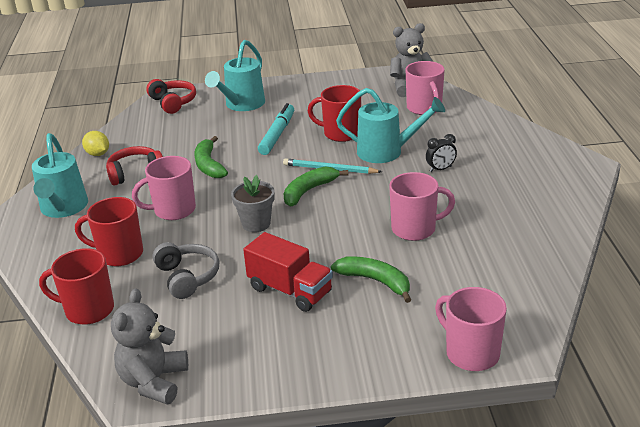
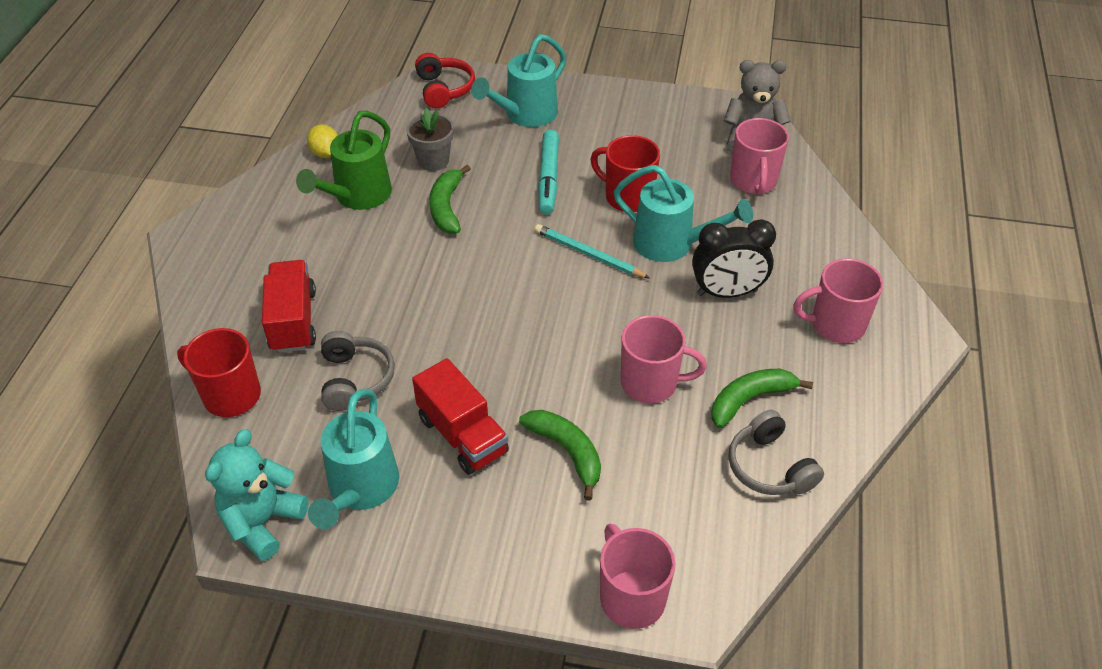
camera: 15 degrees right, 15 degrees up
(63, 209) = (256, 232): turquoise watering can -> turquoise watering can (360, 490)
(119, 254) = (293, 321): red mug -> red truck
(135, 173) = (357, 196): red headphones -> green watering can
(154, 381) = (262, 521): grey teddy bear -> turquoise teddy bear
(173, 210) = (378, 269): pink mug -> pink mug (836, 325)
(256, 224) = (465, 319): grey flower pot -> grey flower pot (433, 161)
(277, 135) = (548, 178): turquoise marker -> turquoise marker turned 150 degrees clockwise
(309, 191) = (548, 283): green banana -> green banana (749, 399)
(440, 169) = (727, 292): black clock -> black clock, size x1.86
(526, 255) = (770, 467): none -> grey headphones

